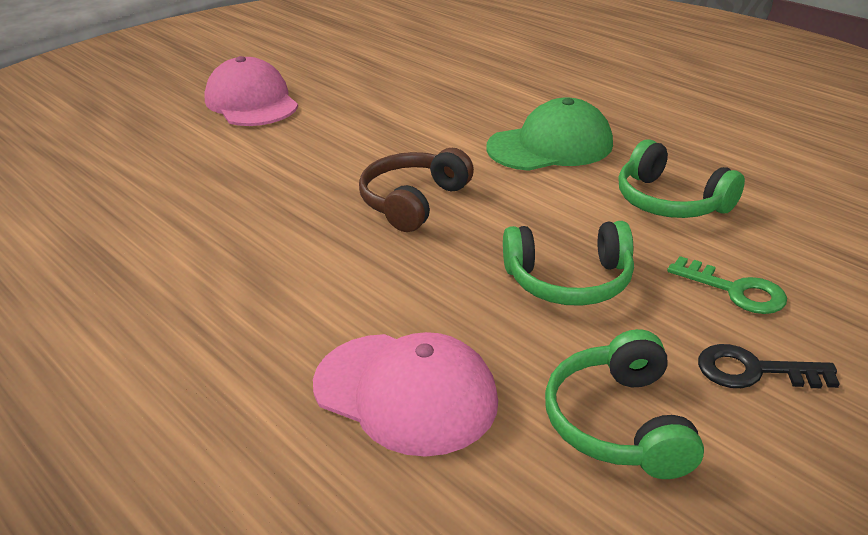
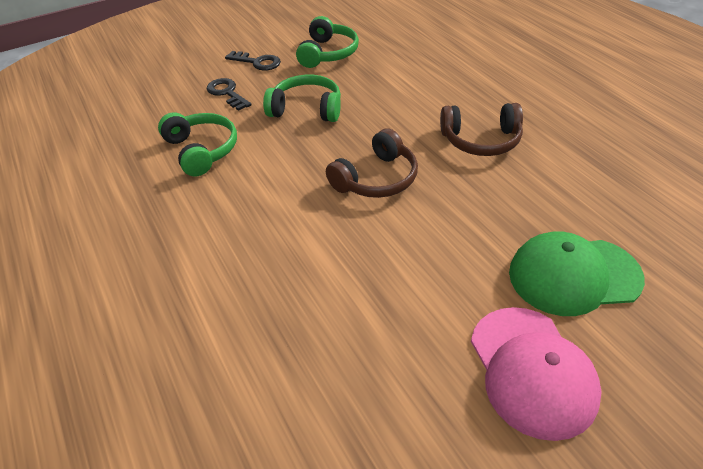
camera: 165 degrees left, 10 degrees up
(271, 268) = (481, 140): none -> brown headphones
(405, 393) = (412, 72): pink cap -> none
(550, 146) = (238, 221): green cap -> green cap (573, 275)
(735, 290) = (227, 93): green key -> black key

